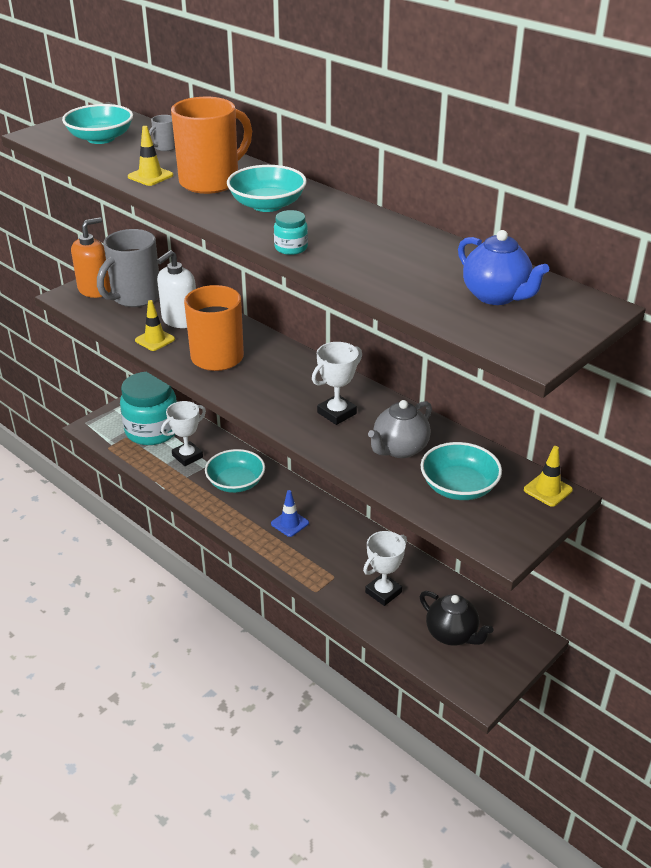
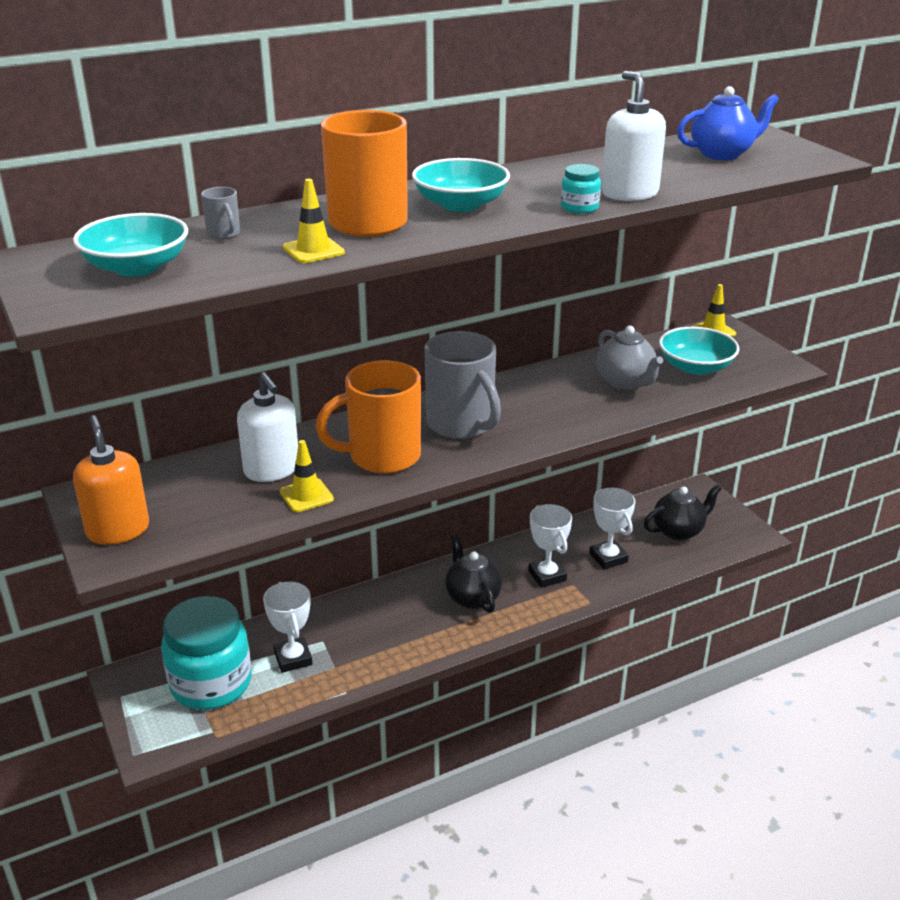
camera: 70 degrees left, 5 degrees down
(134, 297) = (176, 497): grey mug -> grey mug (462, 425)
(236, 483) = (374, 625): turquoise bowl -> none
(290, 523) = (472, 597): blue traffic cone -> black teapot
(336, 413) = (547, 402): white trophy -> white trophy (547, 576)
(342, 264) = (629, 193): none -> white soap dispenser

